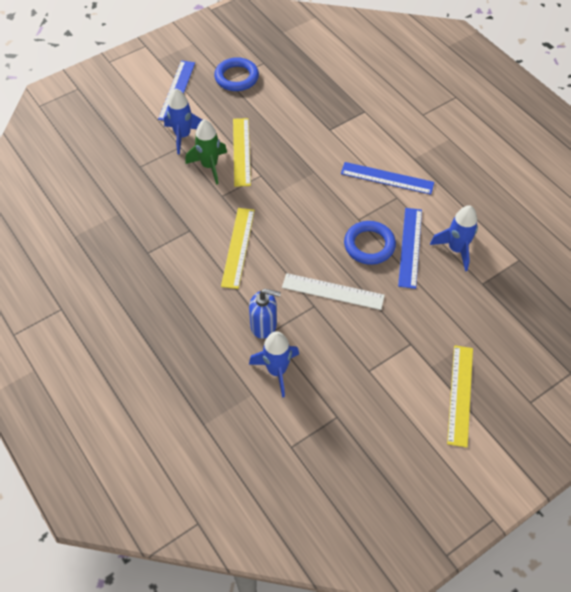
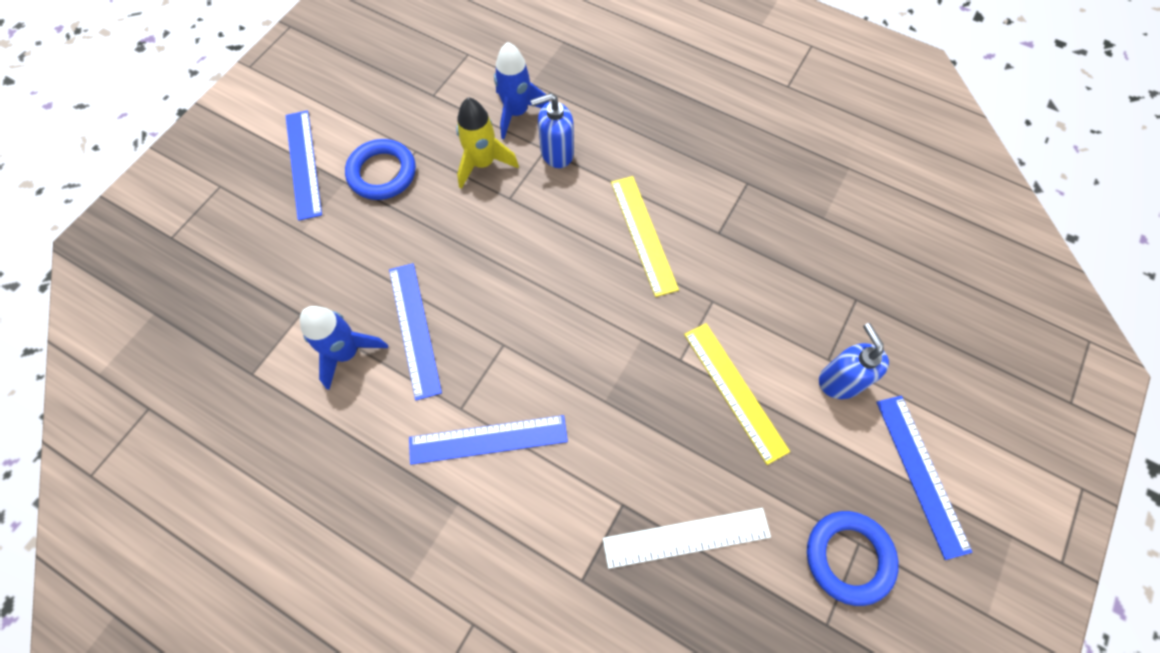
camera: 155 degrees right, 10 degrees up
(183, 136) = (840, 381): blue rocket -> blue soap dispenser
(209, 166) = (762, 343): green rocket -> none
(321, 339) = (483, 163): none -> yellow rocket
(333, 291) = (494, 224): white ruler -> white ruler (686, 537)
(369, 245) = (472, 308): blue ring -> blue ring (382, 173)
(460, 394) = (303, 164): yellow ruler -> blue ruler

